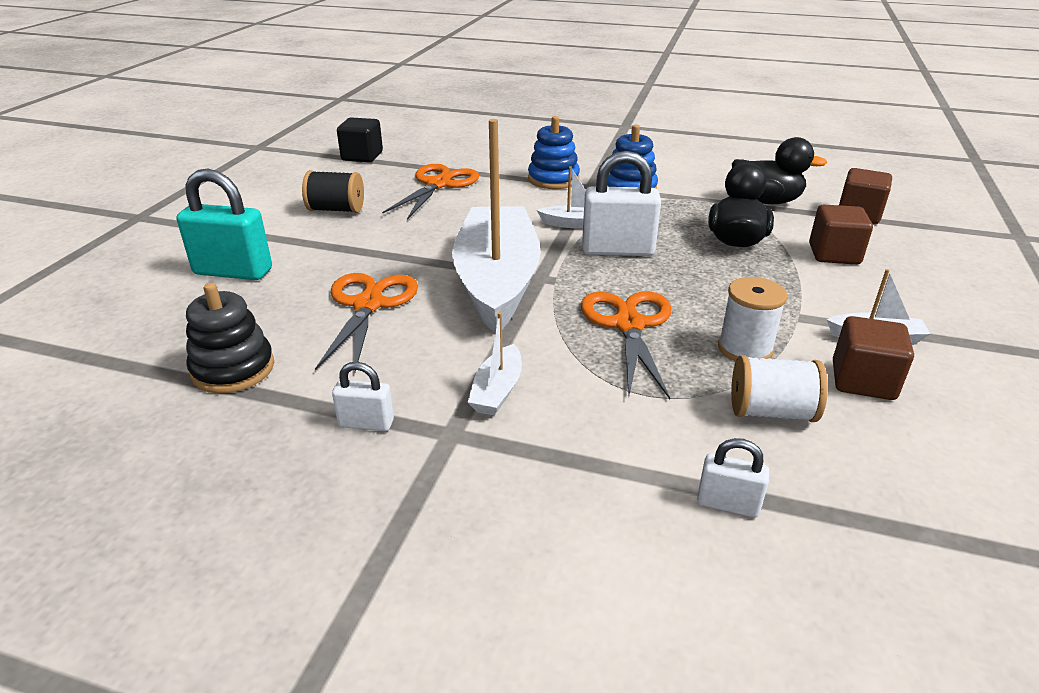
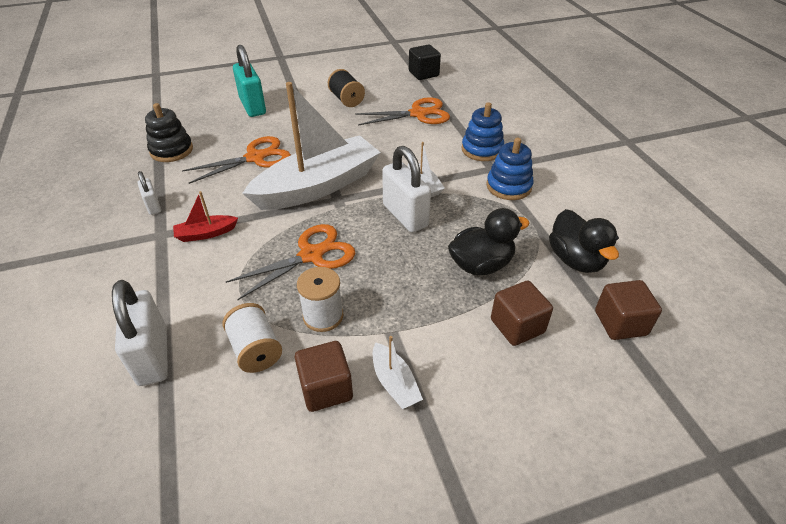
camera: 55 degrees right, 10 degrees up
(497, 390) = (206, 233): white boat -> red boat
(727, 504) = (153, 356): white padlock -> white padlock, size x1.90

